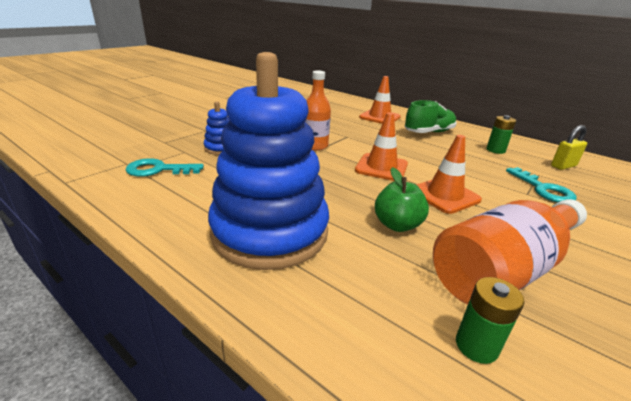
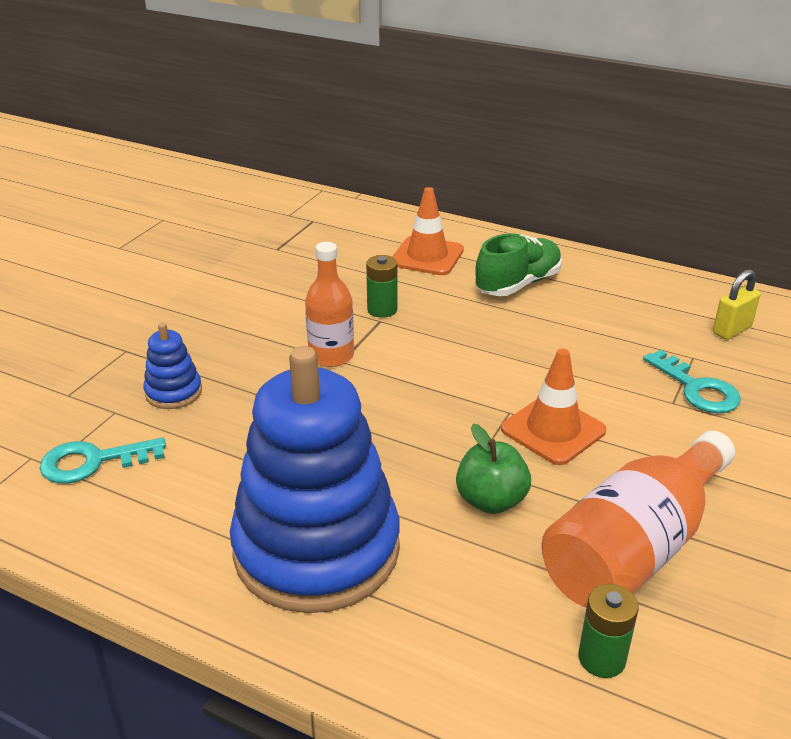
camera: 10 degrees left, 5 degrees up
(381, 167) = (450, 387): orange traffic cone -> none
(495, 150) = (629, 310): green battery -> green battery (382, 309)

